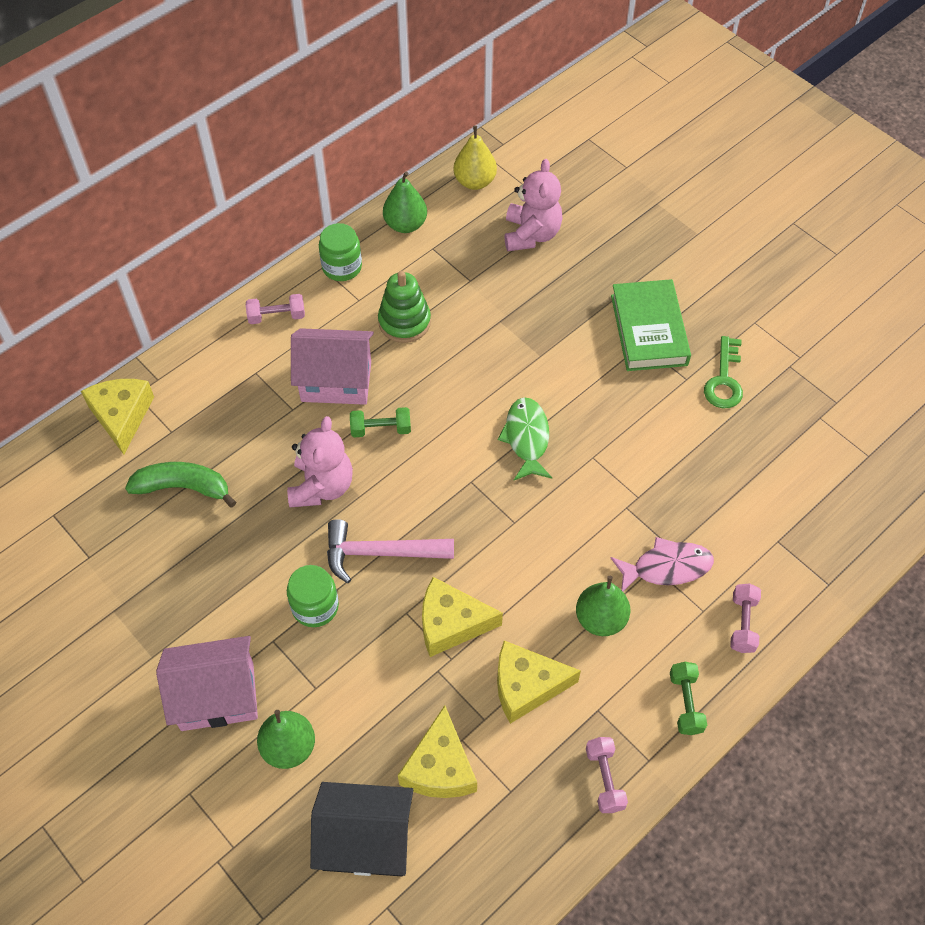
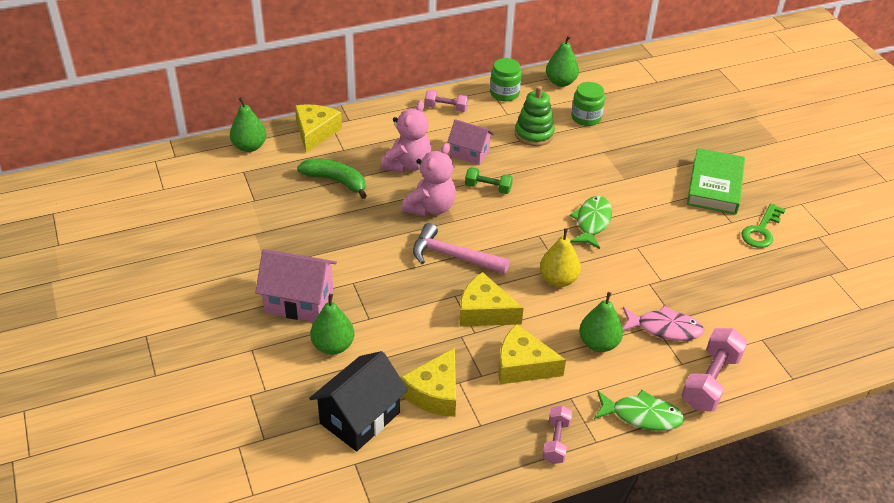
camera: 20 degrees right, 15 degrees down
(43, 471) = (249, 147): none -> green pear
(315, 606) = (392, 272): green jar -> green jar (586, 118)
(336, 381) = (469, 153): pink house -> pink house, size x0.66
(366, 840) = (360, 418): black house -> black house turned 75 degrees counterclockwise
(475, 182) = (622, 71): yellow pear -> yellow pear (558, 280)
(531, 234) = (650, 110): pink teddy bear -> pink teddy bear (407, 164)
(685, 703) = (642, 415): green dumbbell -> green fish
(743, 623) = (710, 381): pink dumbbell -> pink dumbbell, size x1.67

